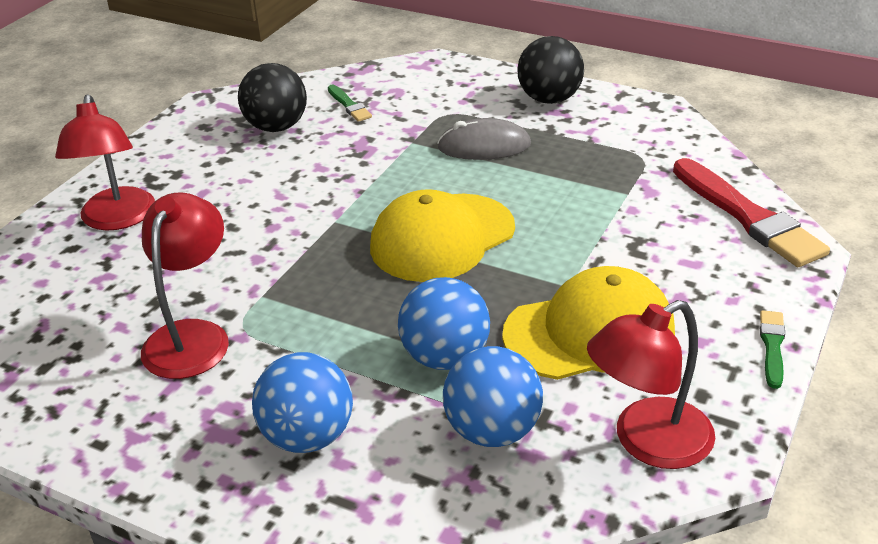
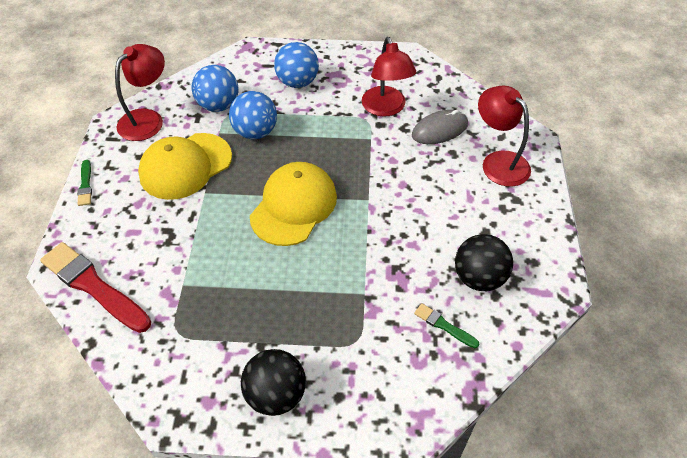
camera: 155 degrees right, 15 degrees up
(484, 146) = (306, 306): grey mouse -> grey mouse (439, 130)

